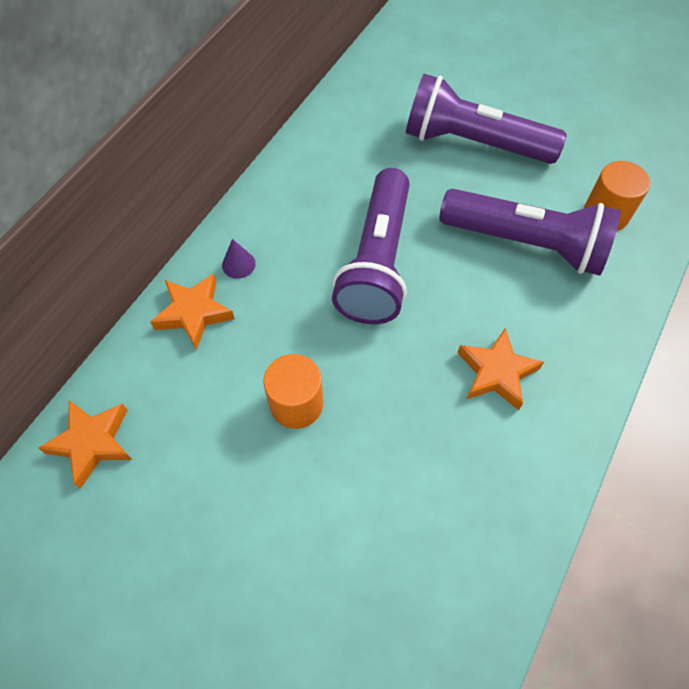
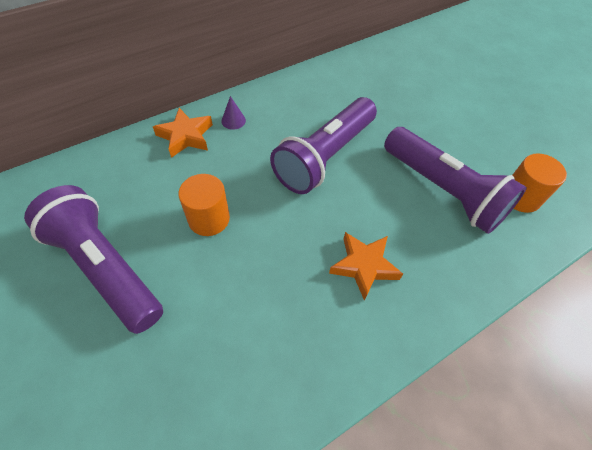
camera: 25 degrees right, 5 degrees down
(92, 443) = (71, 182): orange star -> none
(473, 143) = (443, 112): purple flashlight -> purple flashlight (105, 268)

